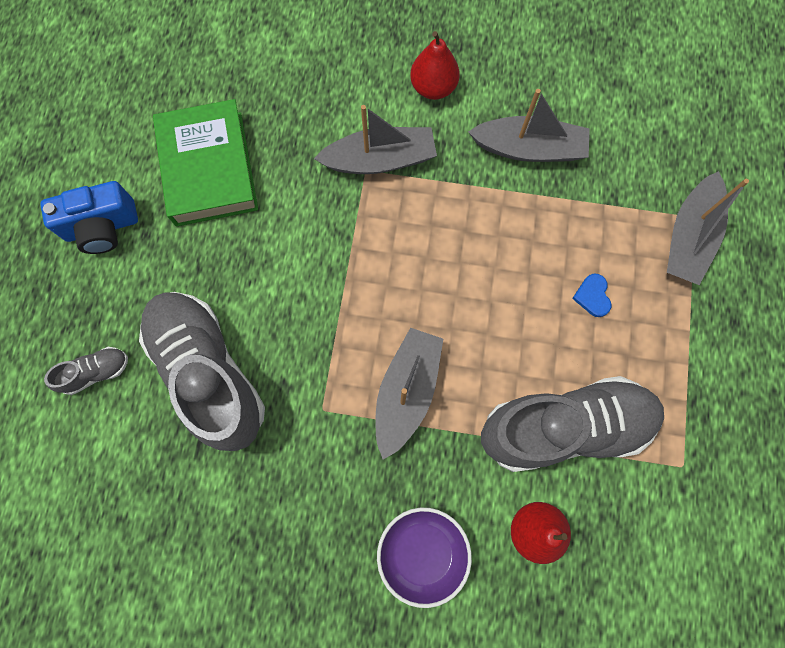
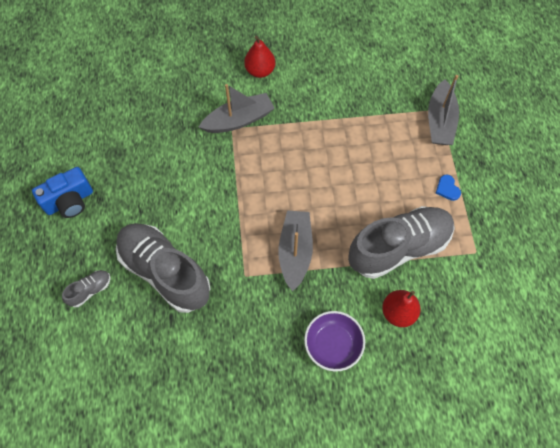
camera: 15 degrees left, 10 degrees down
(209, 168) = (130, 150): green book -> none
(529, 149) = (329, 93): grey boat -> none
(592, 296) = (393, 168): blue heart -> blue heart (447, 189)

